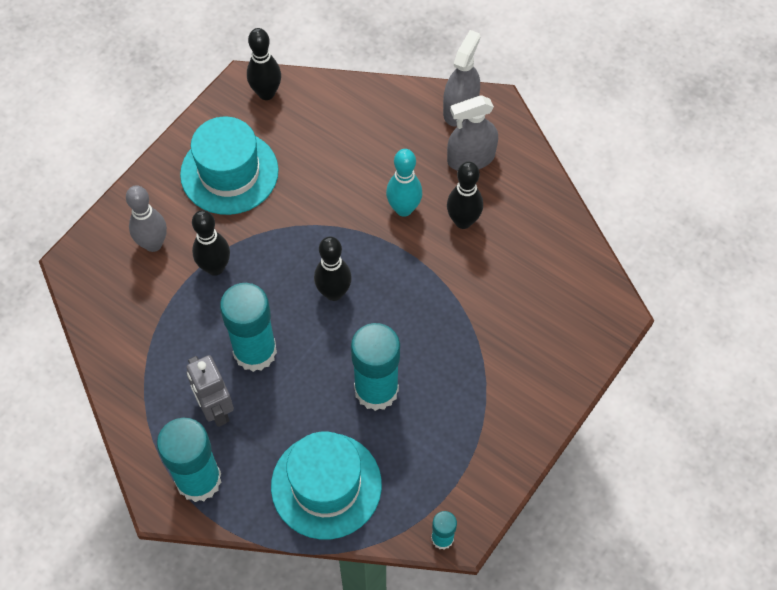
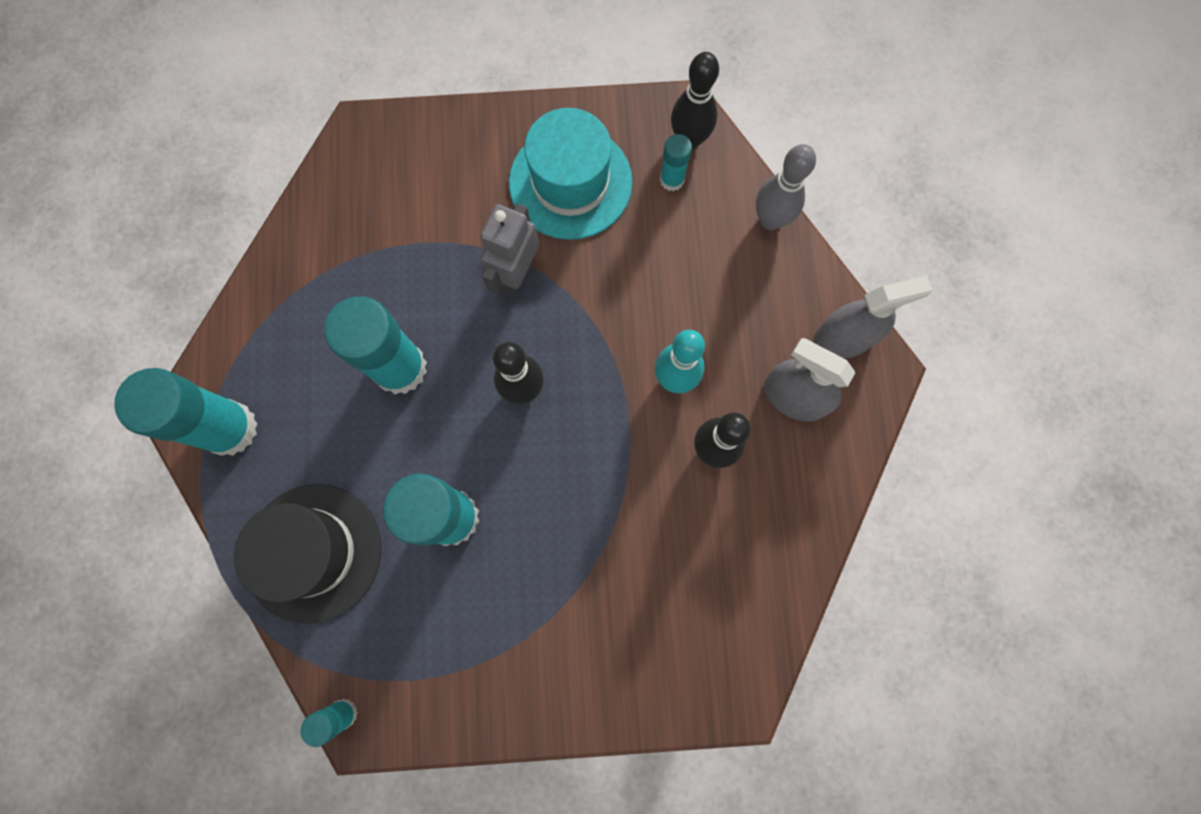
camera: 50 degrees right, 15 degrees up
(153, 244) = (436, 181): grey bowling pin -> grey bowling pin (770, 220)
(215, 267) = (458, 257): black bowling pin -> none
(215, 409) = (312, 383): grey robot -> grey robot (516, 273)
(281, 120) = (672, 180): none -> turquoise glue stick
(326, 485) = (313, 552): turquoise hat -> black hat

